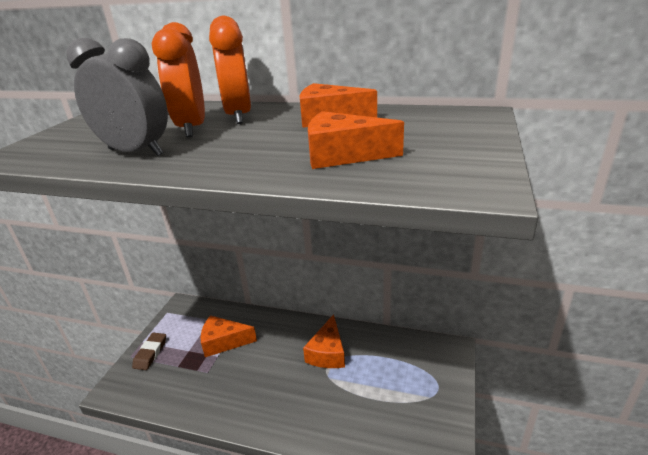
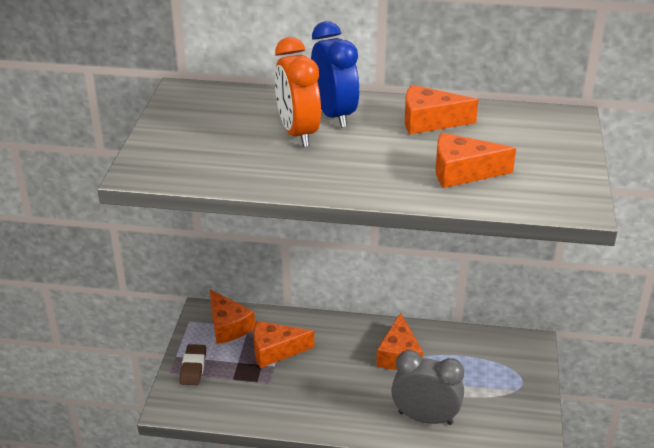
camera: 10 degrees left, 5 degrees up
(136, 152) = (268, 167): grey clock -> grey clock (425, 418)
(195, 318) = (228, 326): none -> orange cheese
(238, 116) = (334, 115): orange clock -> blue clock

